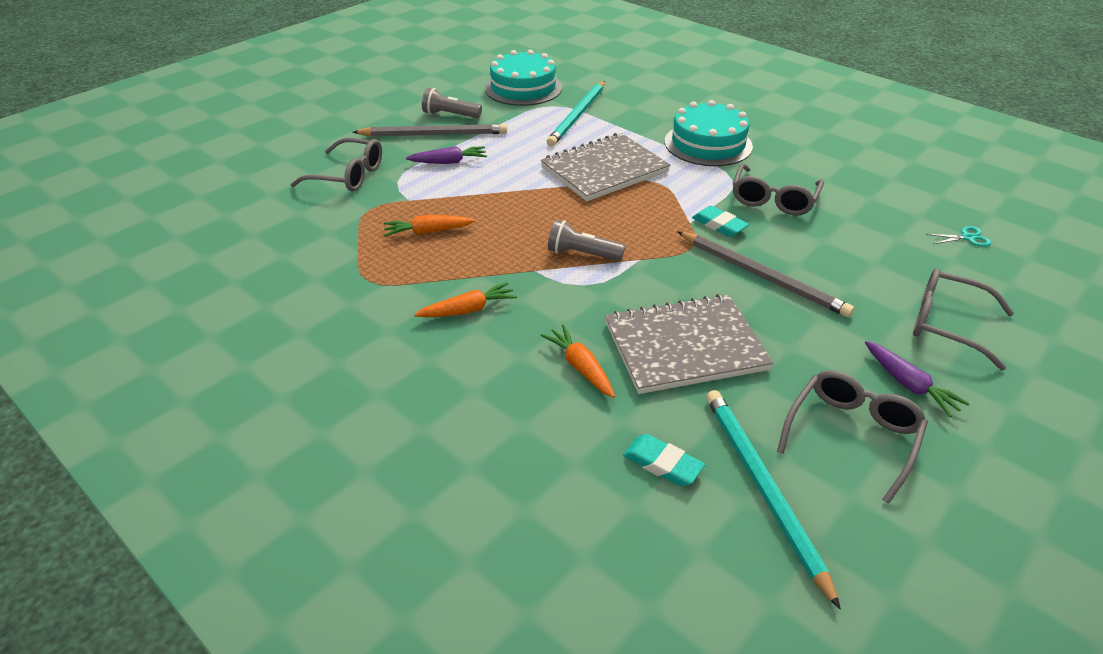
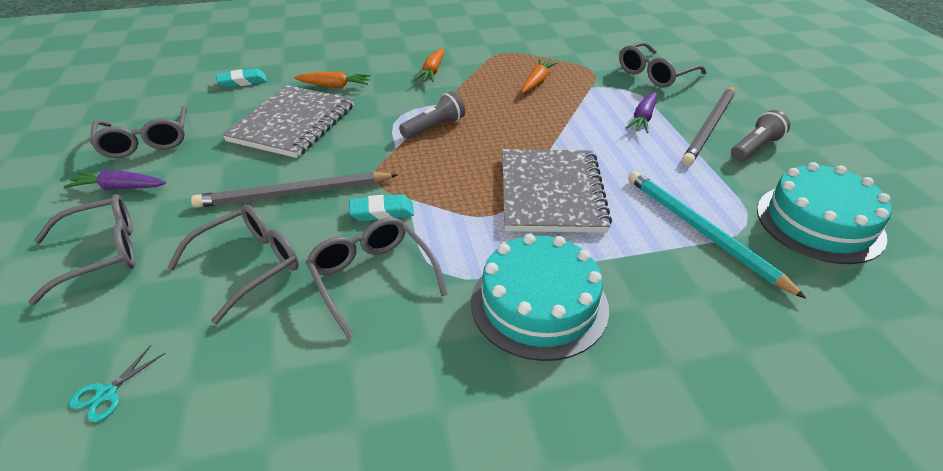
camera: 125 degrees right, 0 degrees up
(762, 488) = (183, 99): turquoise pencil -> none
(841, 250) = (249, 265): none -> grey glasses

